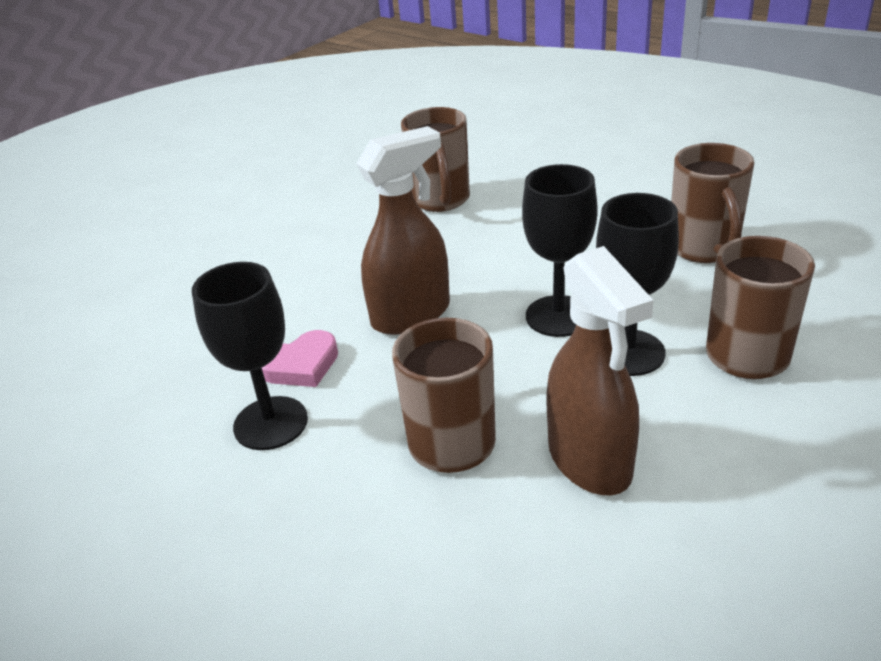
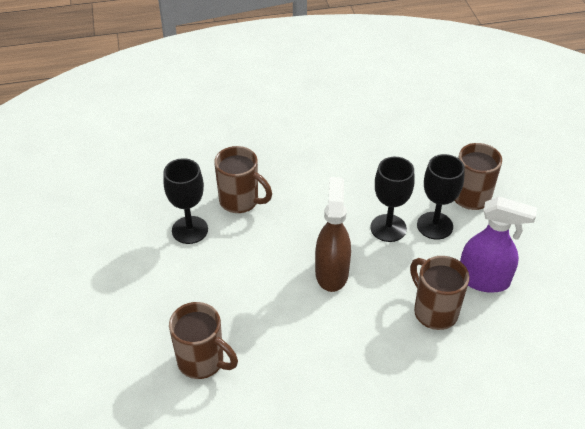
camera: 55 degrees left, 10 degrees up
(270, 423) = (361, 365): black goblet -> black goblet (190, 230)
(301, 365) = (328, 333): pink heart -> none
(590, 461) = (484, 280): brown spray bottle -> purple spray bottle
(704, 249) = (392, 154): brown mug -> brown mug (202, 362)

